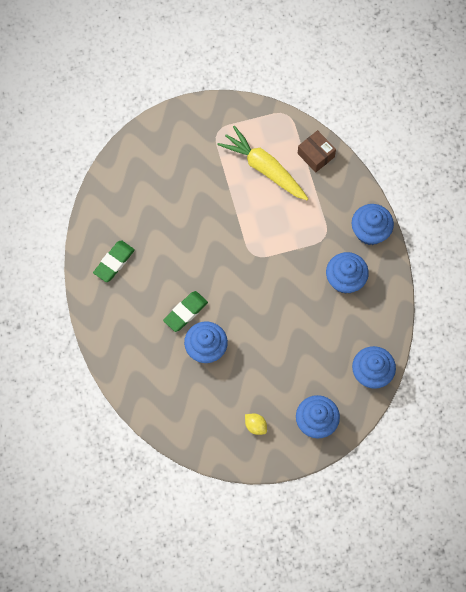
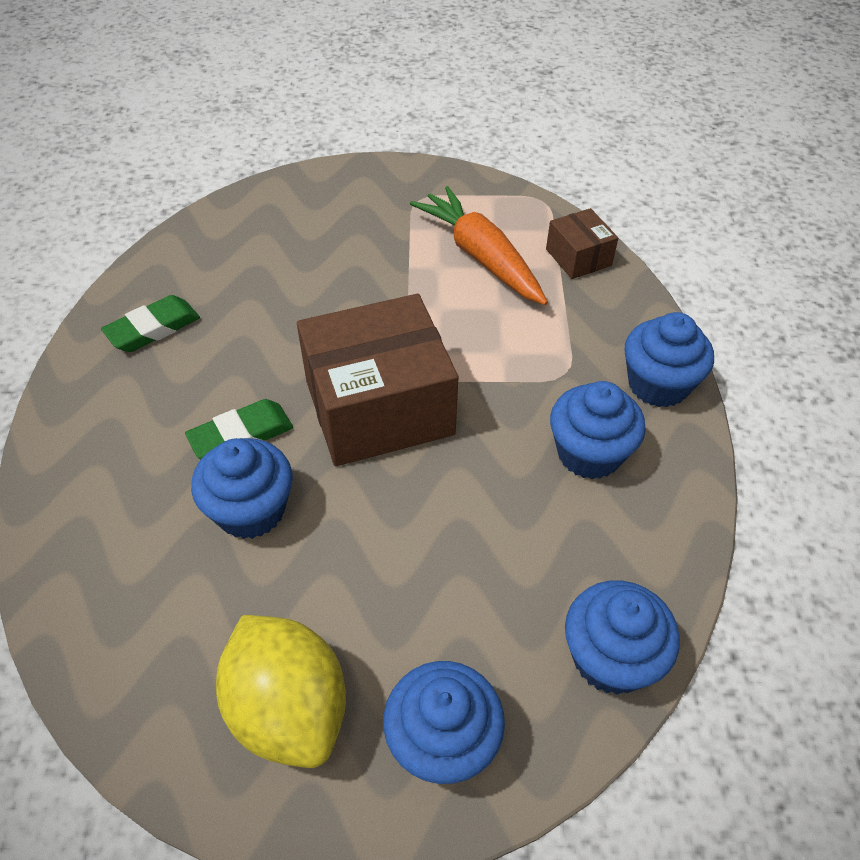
camera: 15 degrees right, 20 degrees down
(243, 280) = (379, 407): none -> brown box
(255, 426) = (289, 709): yellow lemon -> yellow lemon, size x2.33
(264, 168) = (481, 257): yellow carrot -> orange carrot

